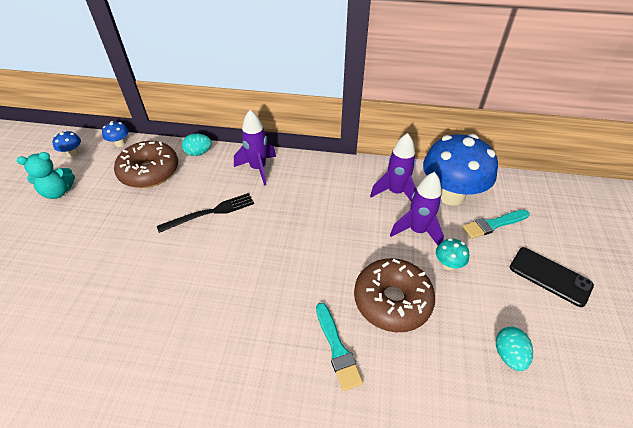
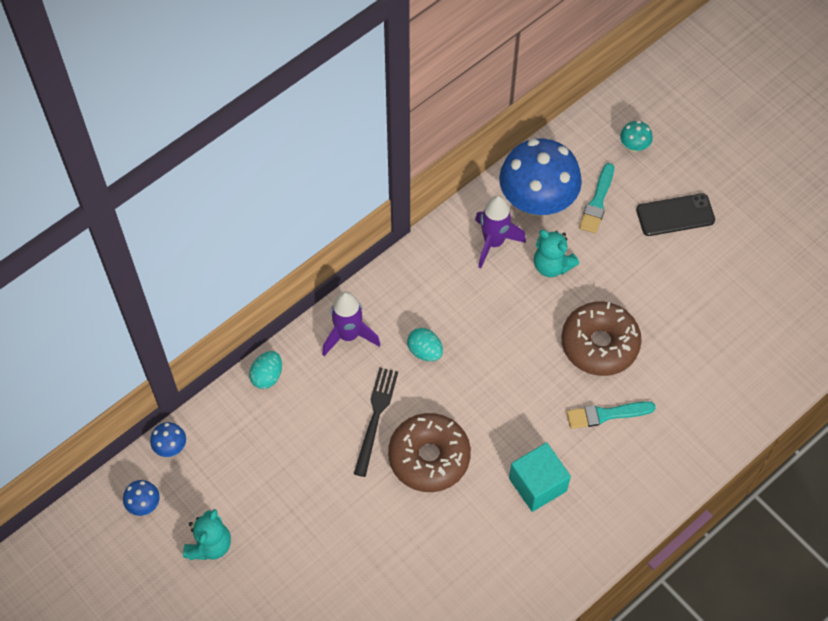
camera: 50 degrees left, 15 degrees up
(149, 172) = (256, 441): brown donut -> brown donut (429, 457)
(230, 342) = (537, 484): none -> turquoise cube
(337, 348) = (606, 414): turquoise brush -> turquoise brush turned 150 degrees clockwise
(417, 231) = (552, 265): purple rocket -> turquoise teddy bear
(448, 264) = (603, 274): turquoise mushroom -> turquoise mushroom (634, 146)
(508, 355) = (704, 308): turquoise egg -> turquoise egg (425, 351)

